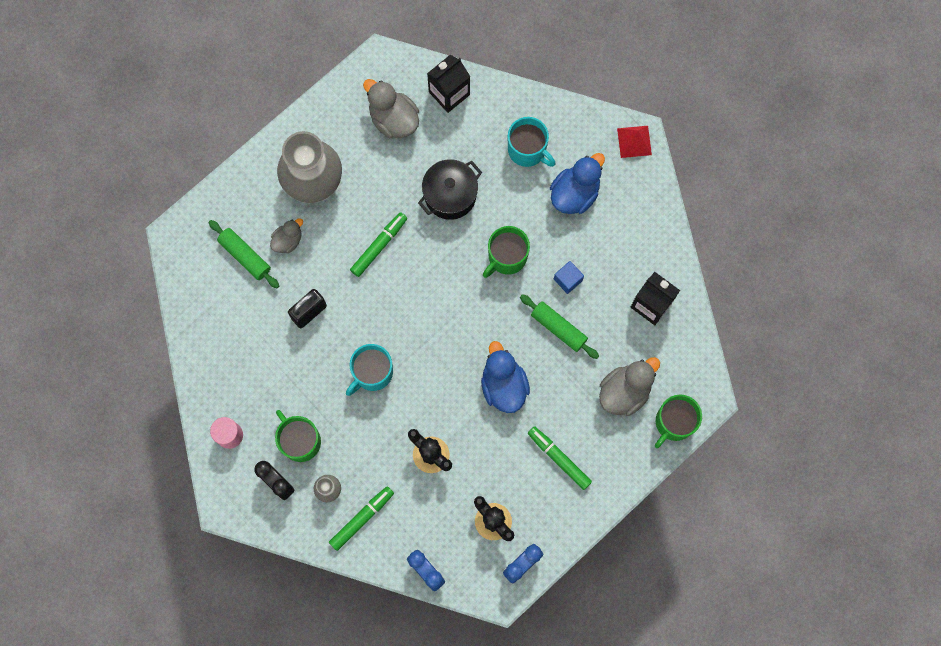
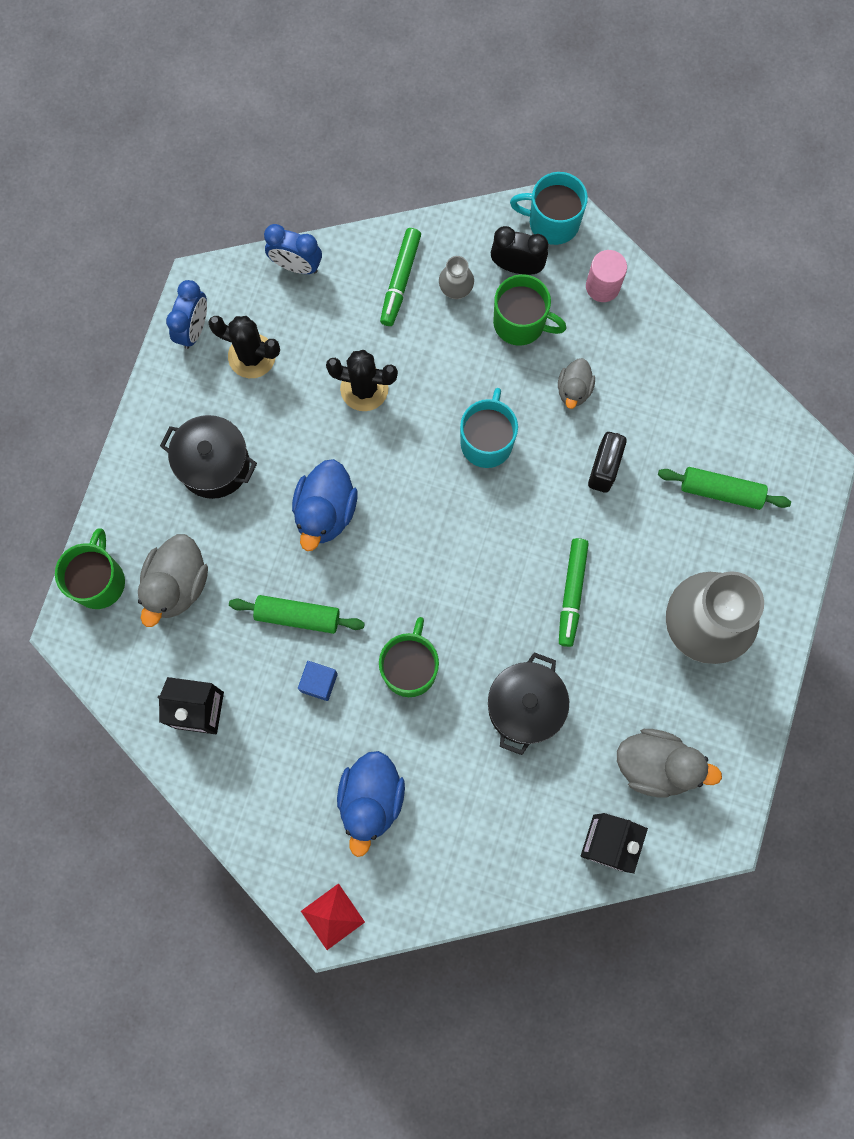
camera: 150 degrees right, 0 degrees up
(288, 240) = (684, 538): grey duck -> grey duck (574, 390)
(503, 385) = (325, 512): blue duck -> blue duck turned 60 degrees clockwise
(528, 150) = (463, 823): turquoise mug -> turquoise mug (552, 222)
(559, 458) = (214, 465): green marker -> black pot

